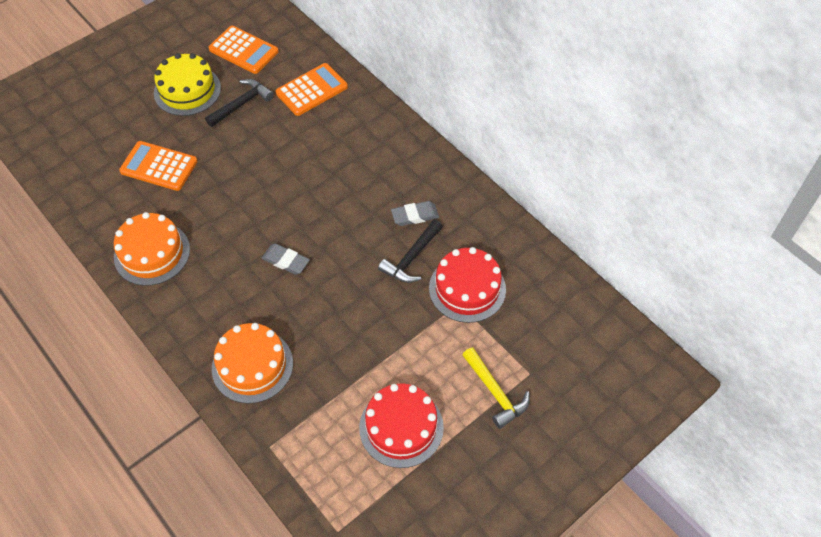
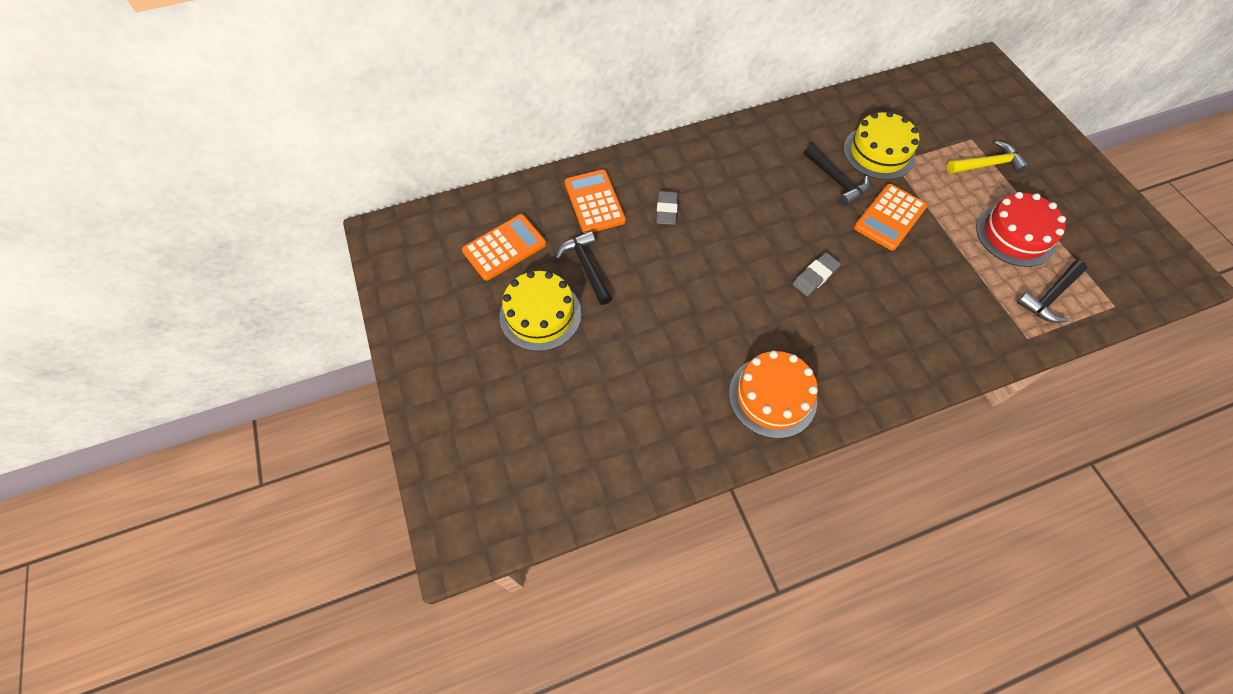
camera: 70 degrees left, 5 degrees up
(159, 166) = (647, 366): orange calculator -> orange calculator (890, 217)
(252, 365) = (935, 332): orange cake -> none
(328, 465) = (1049, 297): none -> black hammer
(415, 215) = (788, 165): grey eraser -> grey eraser (666, 210)
(467, 288) = (879, 152): red cake -> yellow cake

